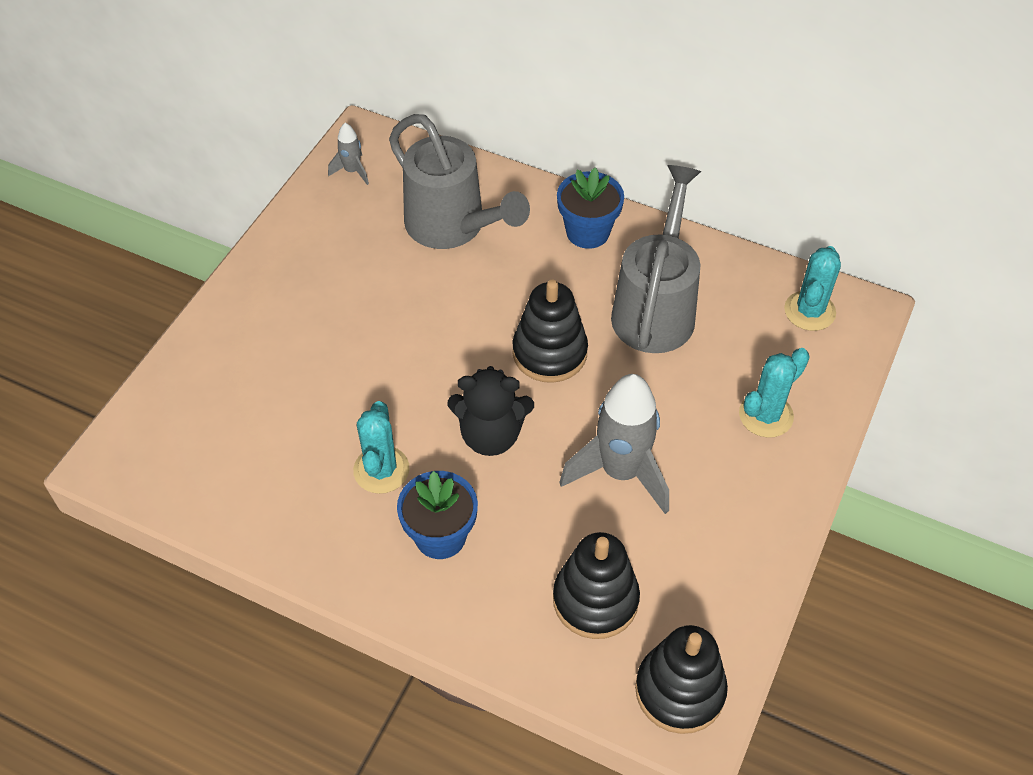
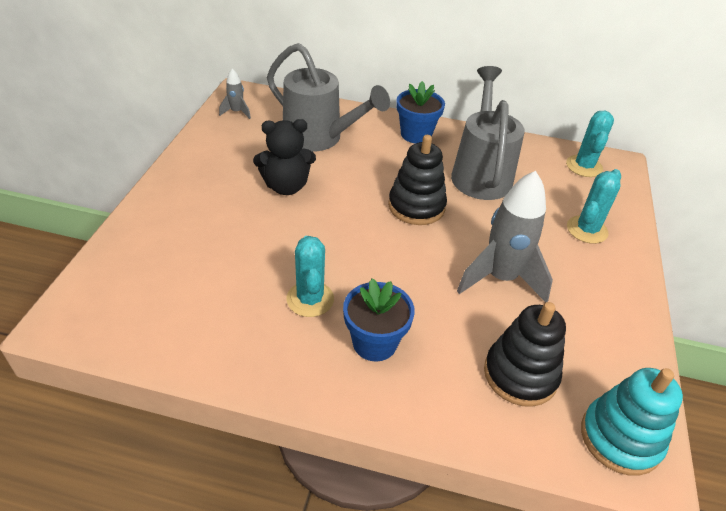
camera: 15 degrees left, 10 degrees down
(491, 435) = (391, 264): black teddy bear -> black teddy bear (286, 186)
(680, 690) = (620, 438): black stacking toy -> turquoise stacking toy

